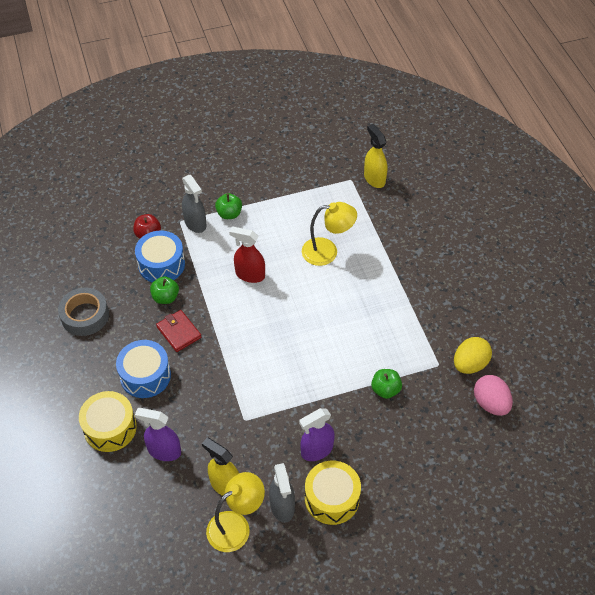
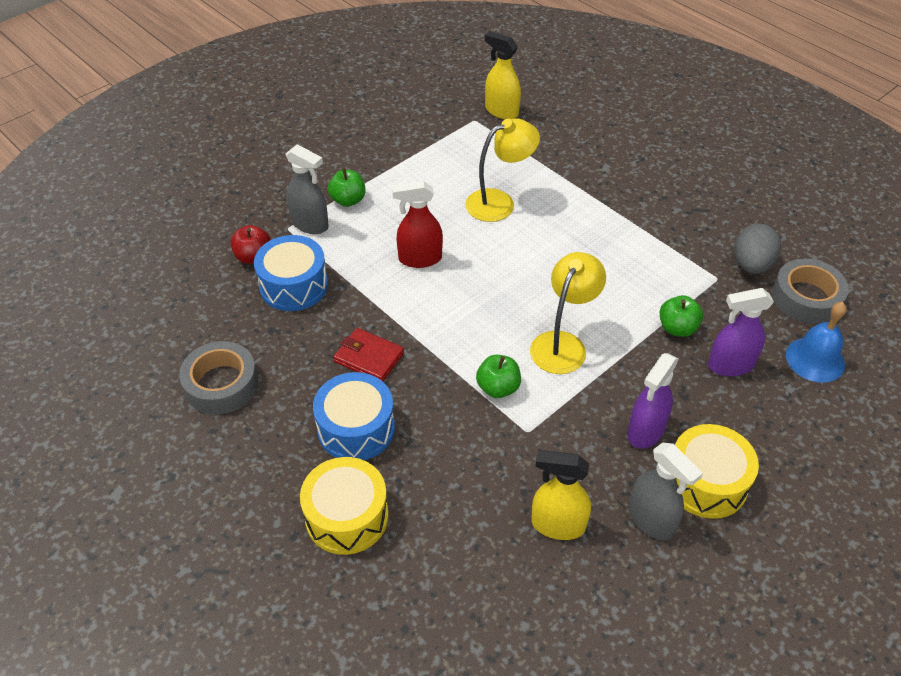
camera: 25 degrees left, 5 degrees down
(164, 451) = (444, 516): purple spray bottle -> purple spray bottle (730, 365)
(165, 297) = (324, 322): green apple -> green apple (498, 388)
(236, 526) = (608, 572): yellow lamp -> yellow lamp (563, 344)
(463, 449) = (815, 359): none -> blue bell
(469, 364) = (751, 265): yellow egg -> grey egg
(490, 403) = (806, 298): pink egg -> grey tape

